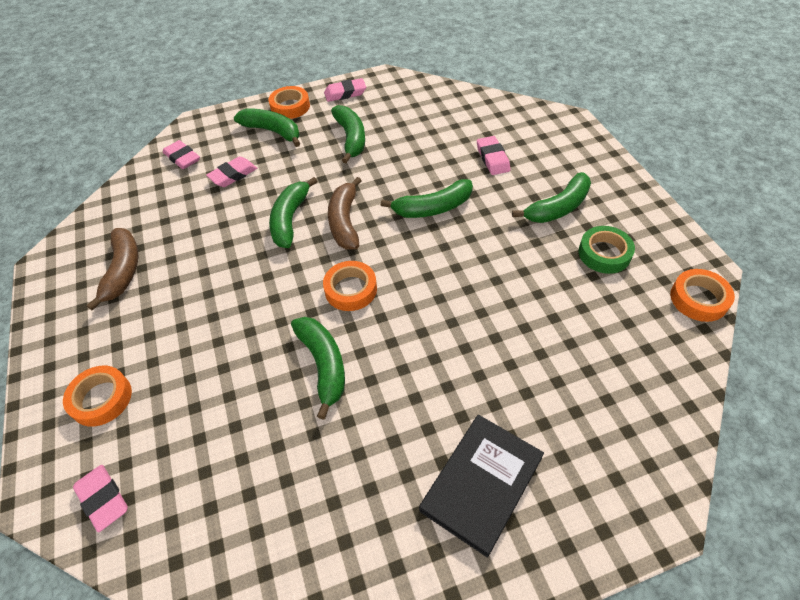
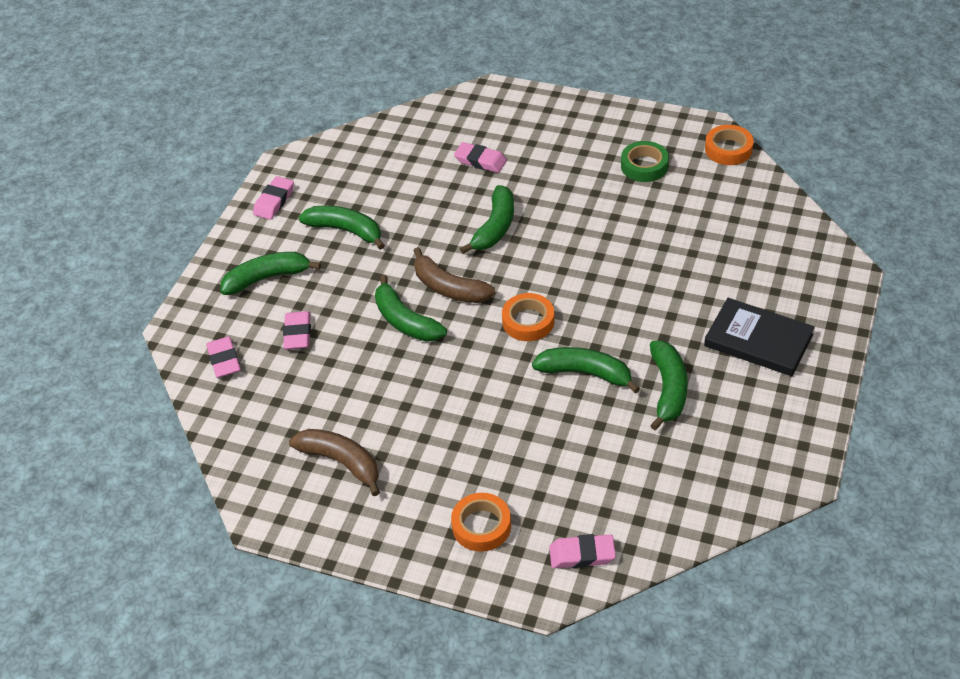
camera: 50 degrees left, 5 degrees down
(182, 158) = (224, 360): pink eraser -> pink eraser turned 75 degrees clockwise
(290, 107) = (243, 248): orange tape -> none
(481, 484) = (758, 340): black book -> black book turned 45 degrees counterclockwise
(558, 207) = (575, 159): green banana -> green banana (668, 389)

